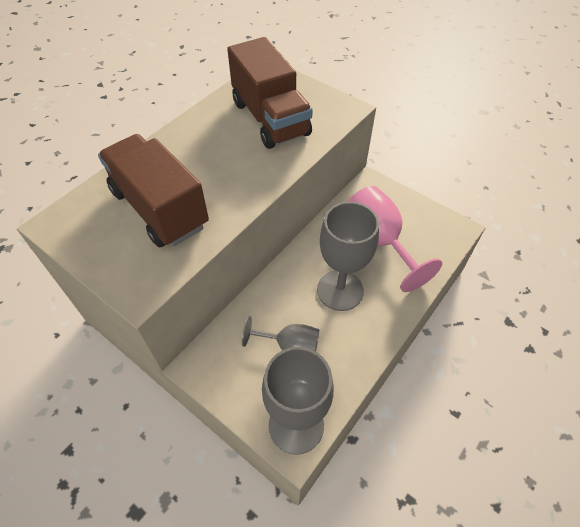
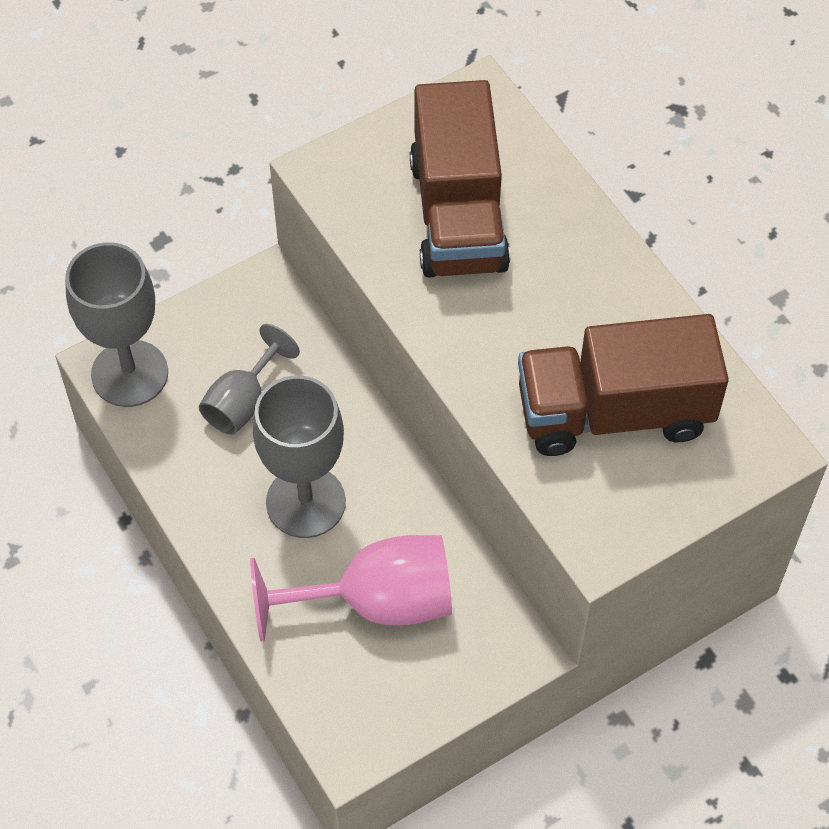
camera: 110 degrees right, 5 degrees up
(160, 208) = (458, 214): brown truck -> brown truck turned 105 degrees clockwise

